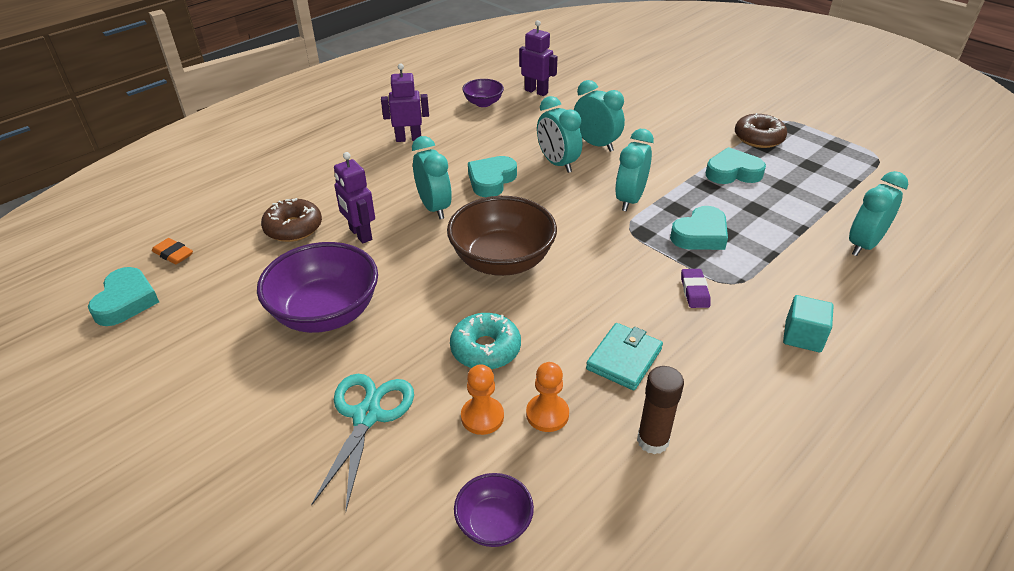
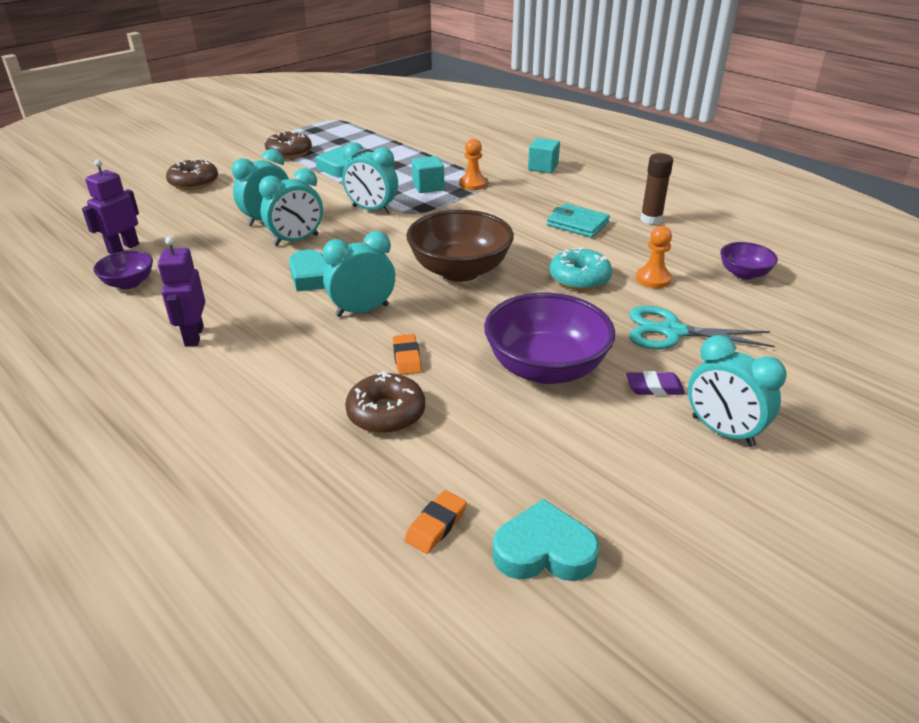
camera: 90 degrees left, 5 degrees down
(360, 234) = (407, 358): purple robot -> orange eraser
(547, 414) = (641, 254): orange pawn -> orange pawn (473, 184)
(665, 99) = (194, 182): none -> brown donut
(694, 291) = (499, 195): purple eraser -> purple eraser (654, 387)
(700, 235) = (428, 187): turquoise heart -> turquoise cube
(863, 245) = (445, 139): turquoise clock -> turquoise clock (722, 431)

